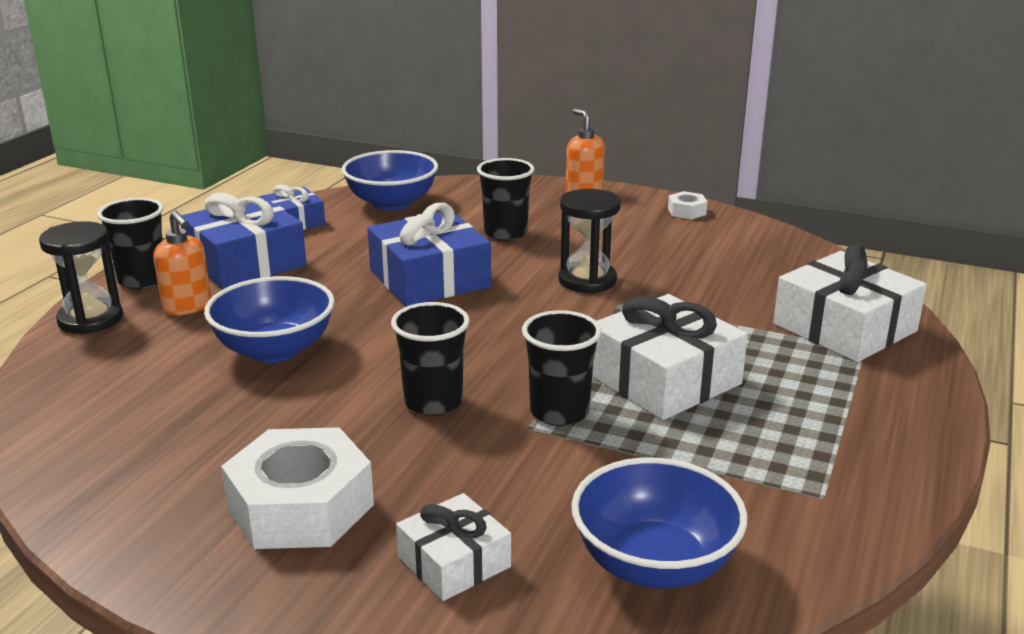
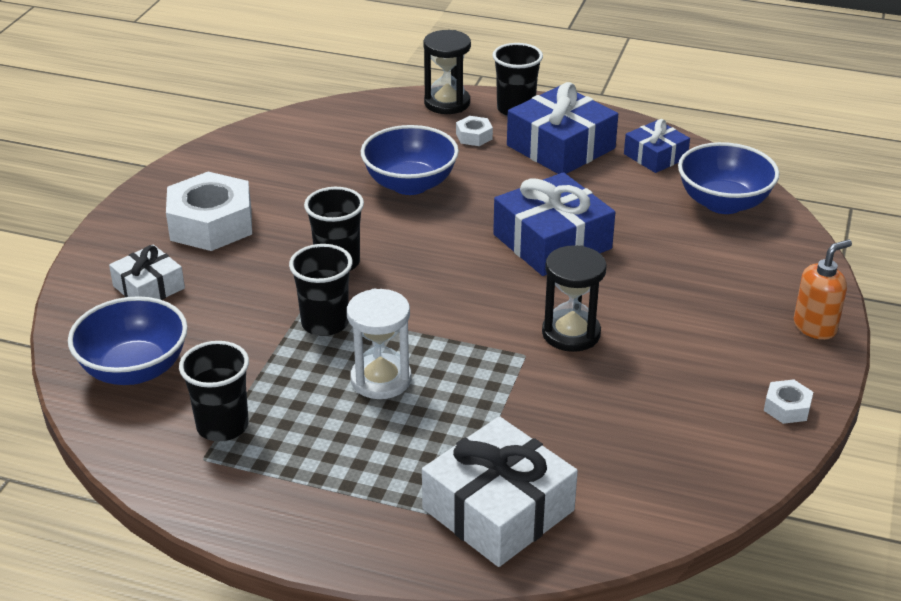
camera: 85 degrees right, 10 degrees up
(187, 307) = (474, 136): orange soap dispenser -> white nut
(505, 233) = (671, 278): black cup -> black cup (222, 426)
(664, 379) = (381, 379): white gift -> white hourglass

